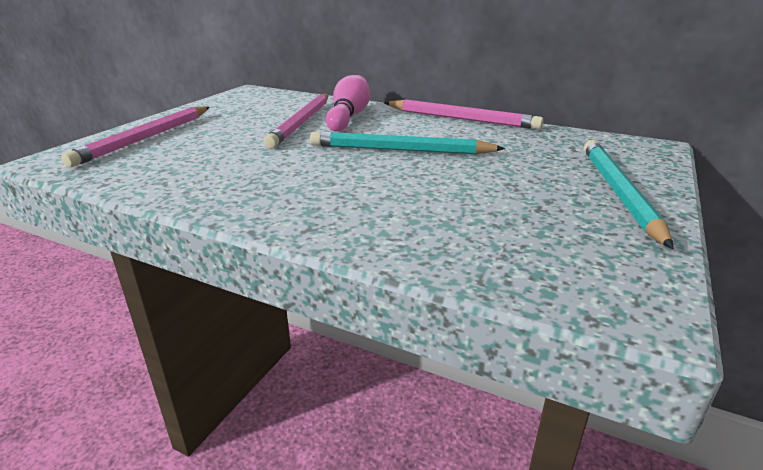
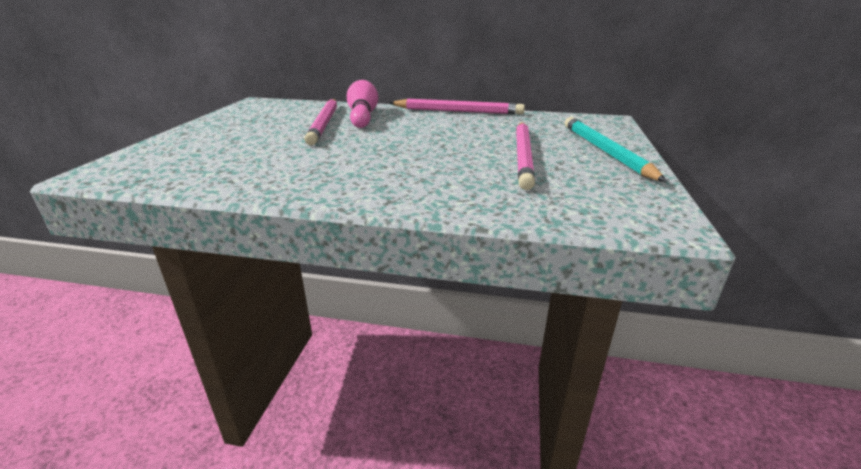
camera: 15 degrees left, 0 degrees up
(146, 138) = (183, 147): pink pencil -> pink pencil (523, 156)
(400, 150) = (424, 137): turquoise pencil -> none

